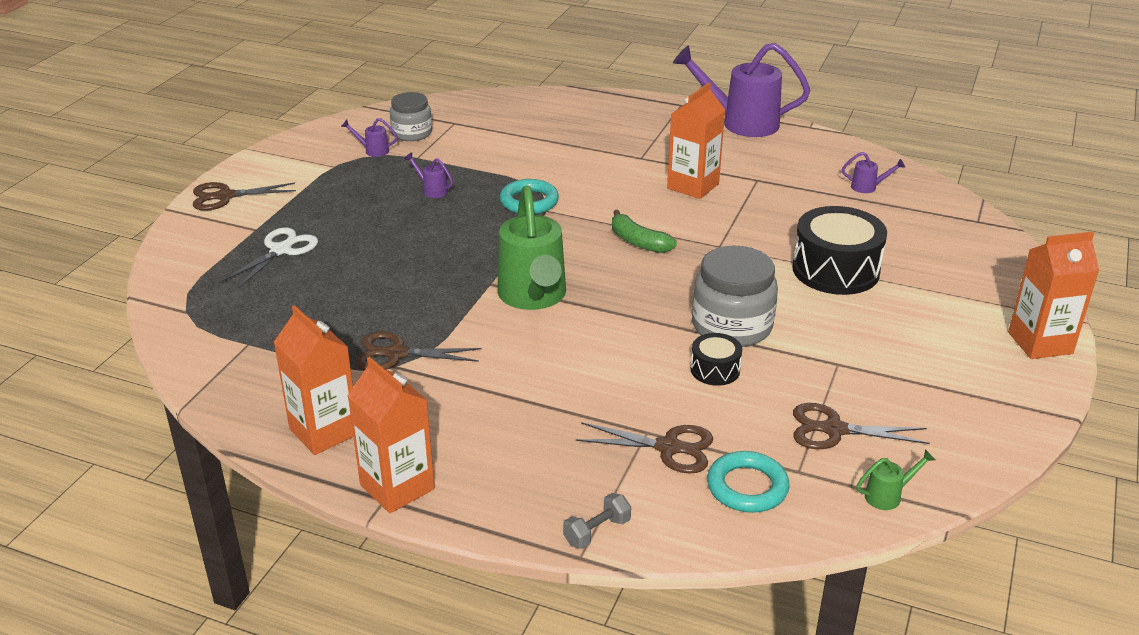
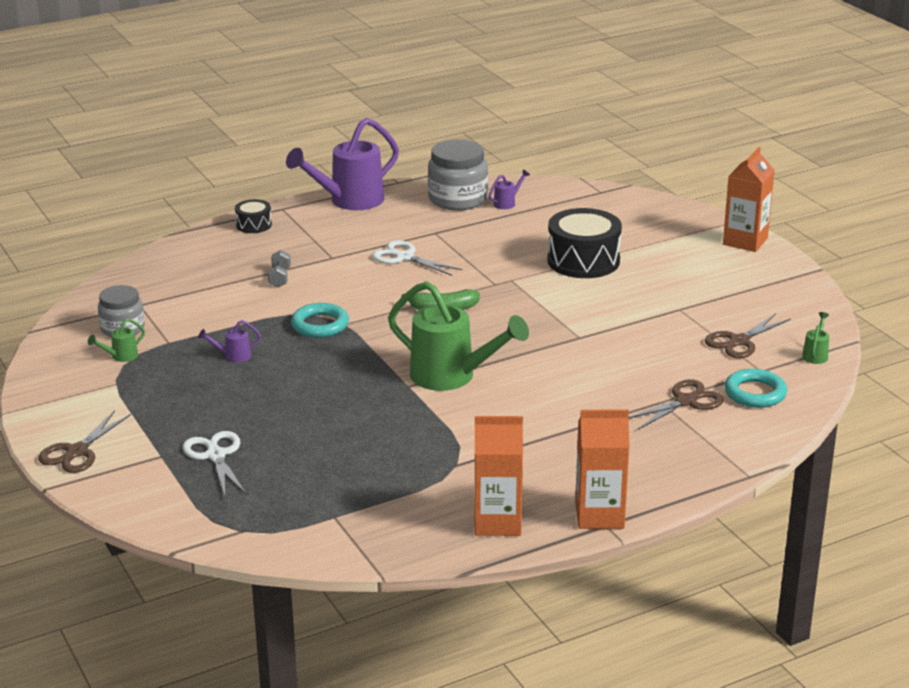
camera: 50 degrees left, 5 degrees down
(373, 150) = (121, 356): purple watering can -> green watering can
(396, 354) = (443, 458): brown scissors -> none
(597, 532) = (734, 460): grey dumbbell -> grey dumbbell (280, 277)
(693, 186) = (404, 257): orange carton -> white scissors
(715, 370) = (630, 350): black drum -> black drum (254, 225)
(732, 326) = (592, 323): grey jar -> grey jar (457, 199)

